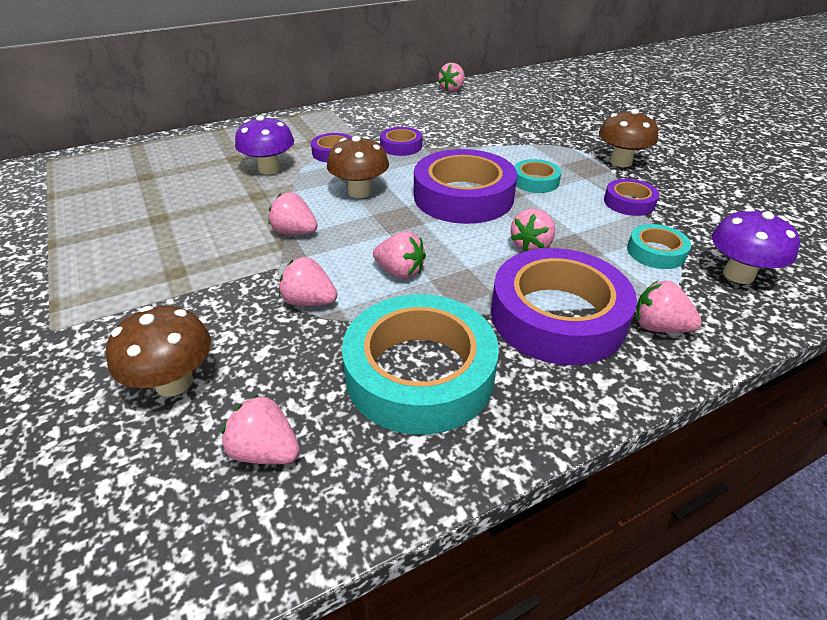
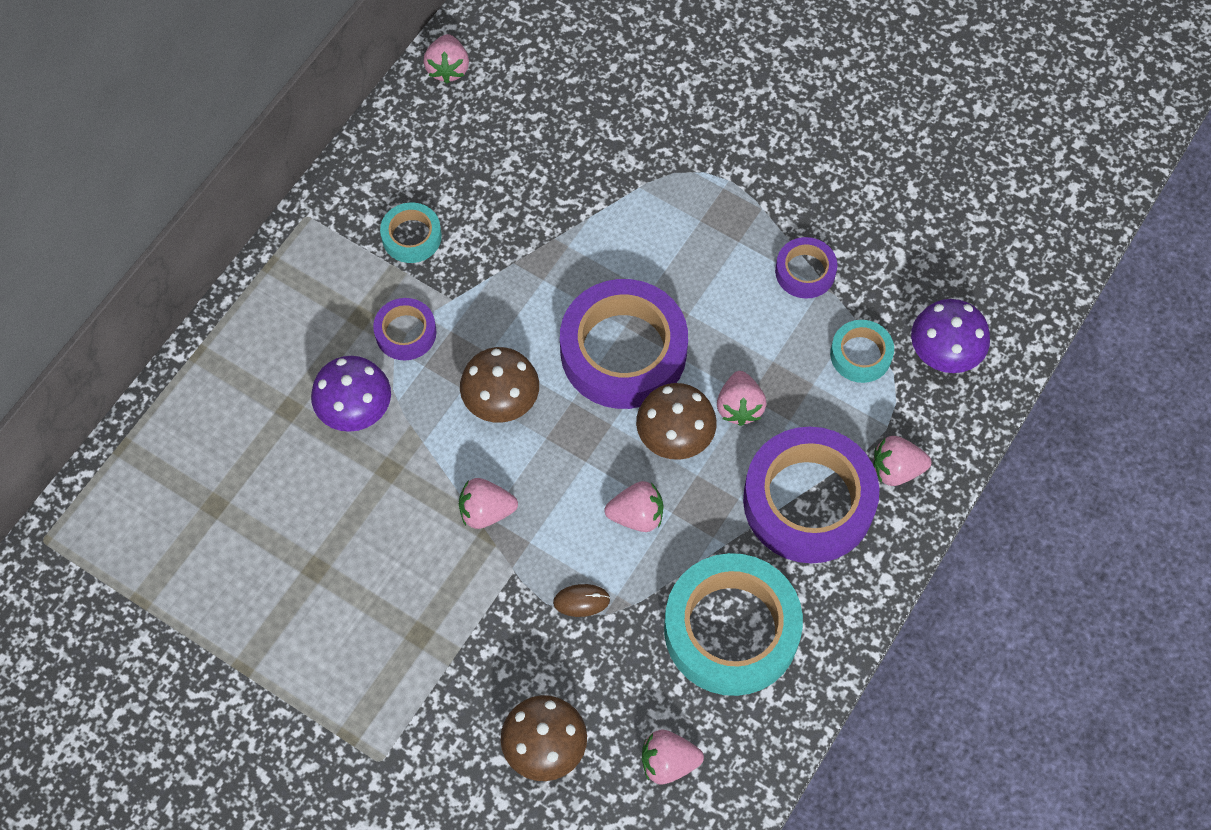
camera: 30 degrees left, 25 degrees up
(309, 301) = (581, 601): pink strawberry -> brown mouse
(401, 146) = (480, 273): purple tape -> none
(535, 181) = (686, 276): turquoise tape -> turquoise tape (411, 236)
(620, 162) = (765, 180): brown mushroom -> brown mushroom (675, 438)

